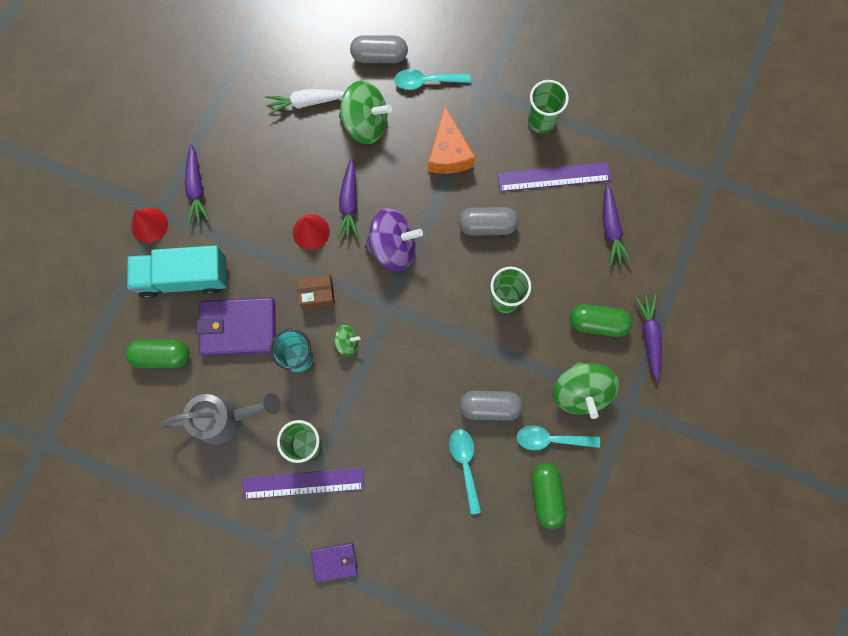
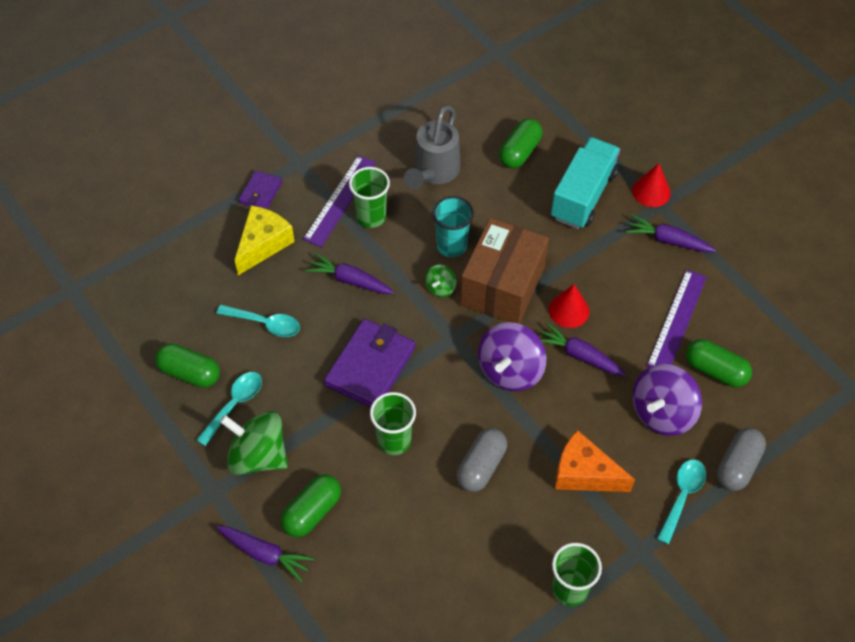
camera: 120 degrees right, 20 degrees down
(238, 327) = (509, 214): purple wallet -> purple wallet (370, 366)
(305, 102) = (715, 370): white carrot -> green capsule
(317, 294) = (502, 286): brown box -> brown box, size x2.14
(365, 123) = (662, 413): green spinning top -> purple spinning top
(388, 521) = (263, 244): none -> yellow cheese
(489, 406) = (301, 370): grey capsule -> none
(553, 177) = (496, 563): purple ruler -> purple ruler (677, 320)
(611, 229) = (401, 587): purple carrot -> purple carrot (350, 280)

